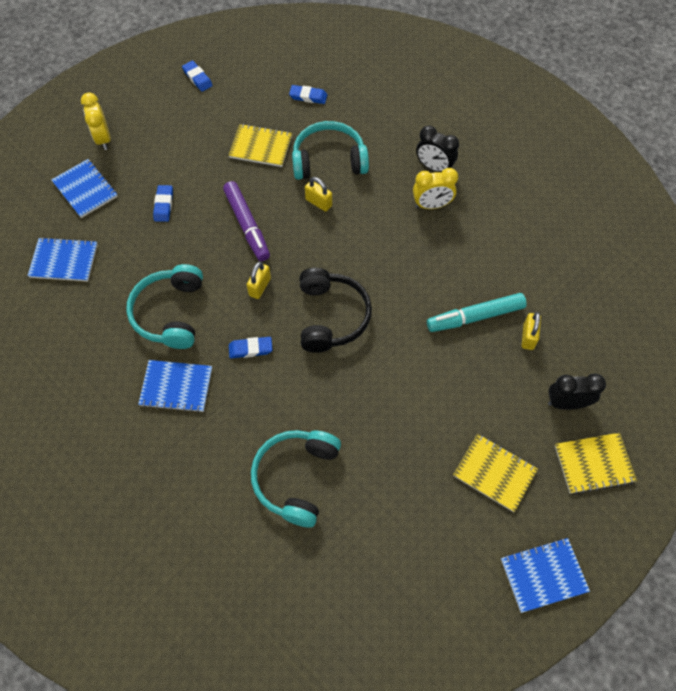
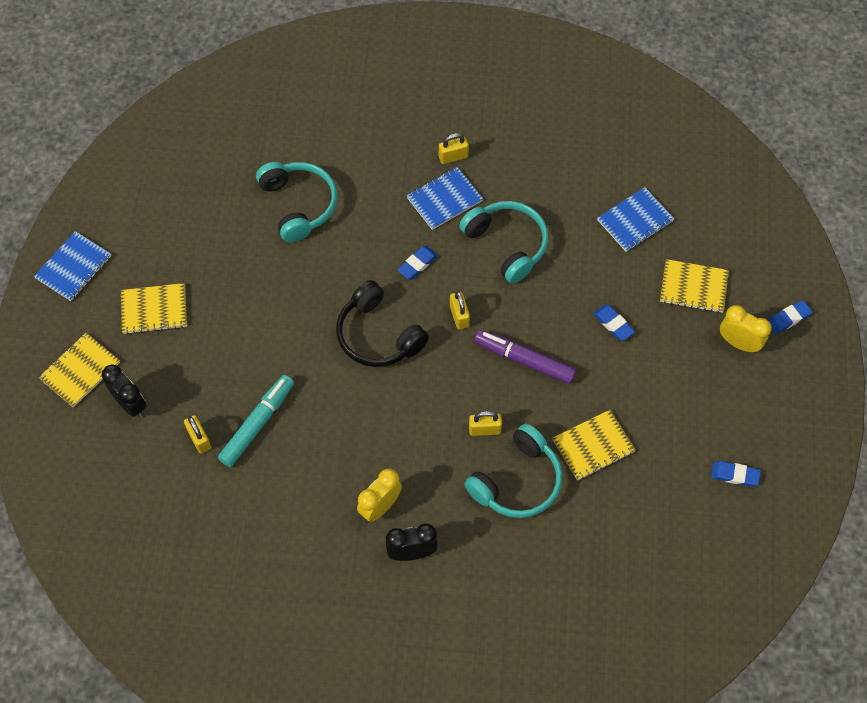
camera: 140 degrees right, 0 degrees up
(85, 189) = (693, 287): blue notebook -> yellow notebook
(130, 420) = (453, 157): none -> yellow padlock
(308, 96) = (608, 540): blue eraser -> blue eraser (788, 318)
(566, 403) = (130, 404): black clock -> black clock turned 90 degrees counterclockwise

